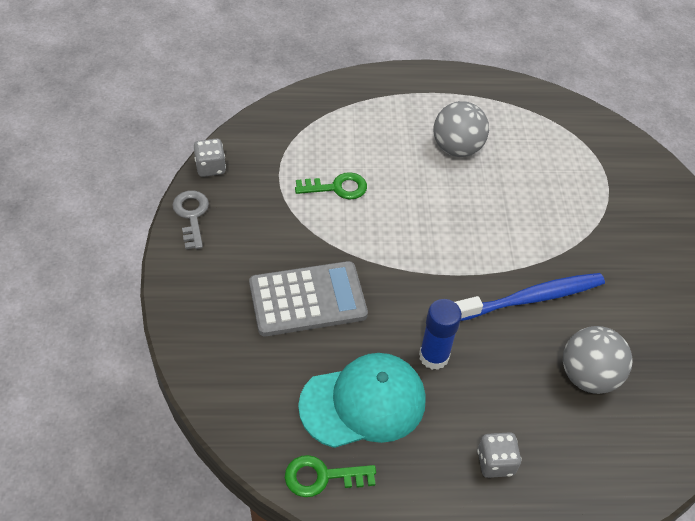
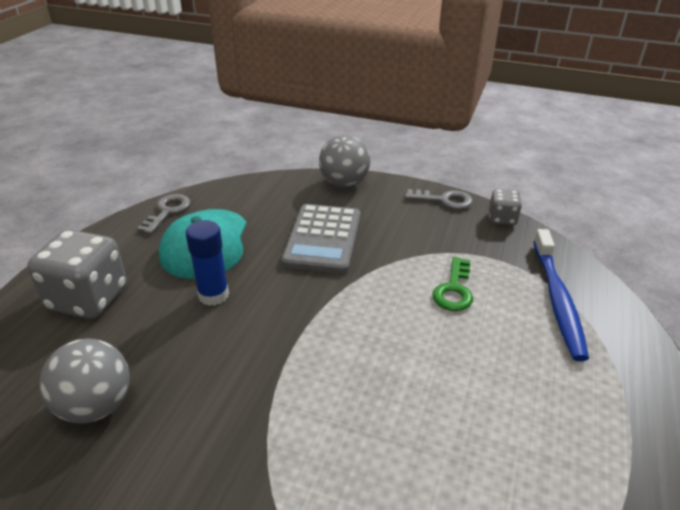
camera: 115 degrees right, 15 degrees down
(322, 477) = (167, 211): green key -> grey key
(457, 148) = (500, 421): grey ball -> grey ball (344, 183)
(495, 462) = (88, 298): grey dice -> grey dice, size x1.93
(531, 298) = (223, 398): blue toothbrush -> blue toothbrush (557, 299)

